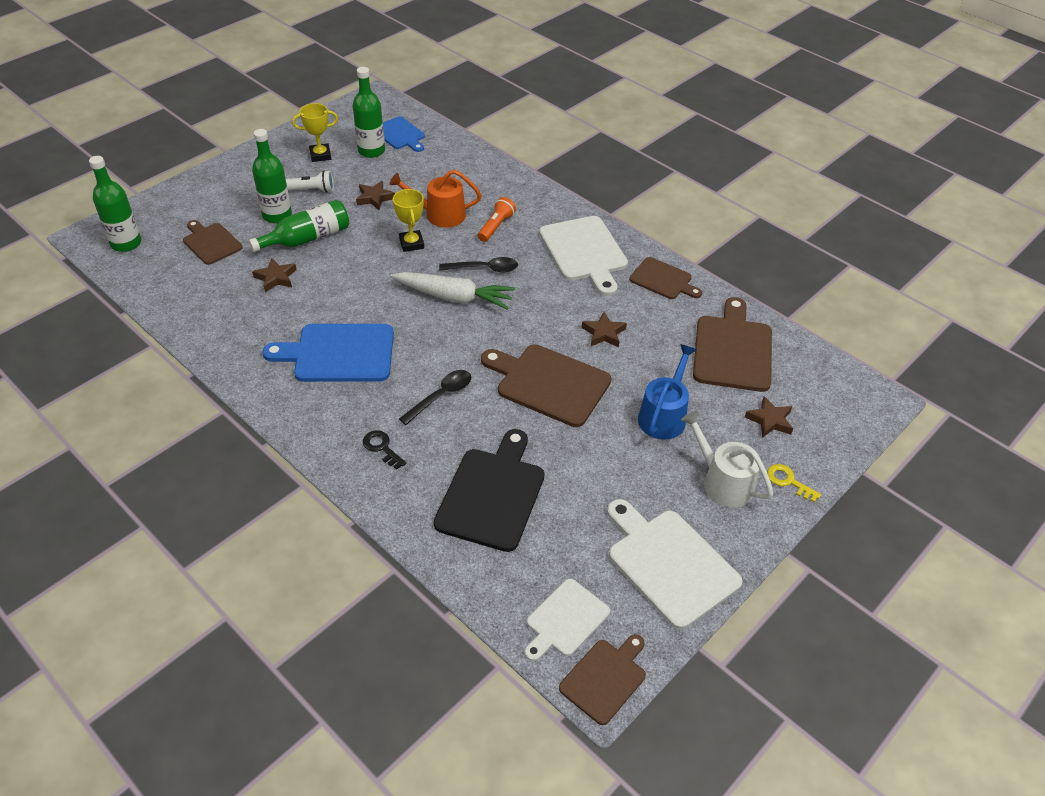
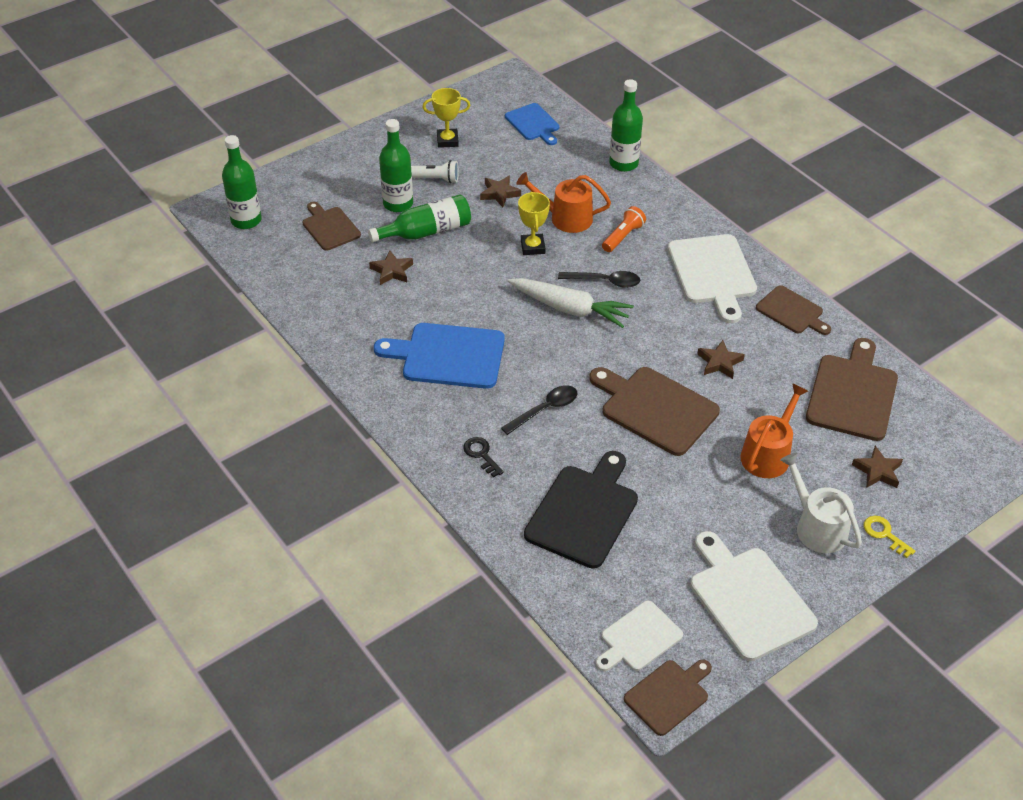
camera: 10 degrees right, 0 degrees up
(371, 151) = (501, 140): green bottle -> green bottle (623, 163)
(664, 416) = (768, 454): blue watering can -> orange watering can

